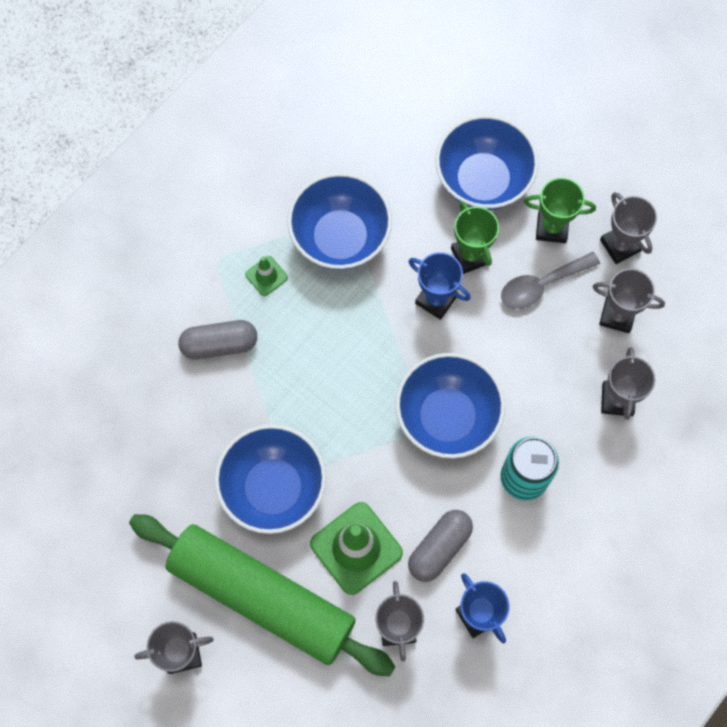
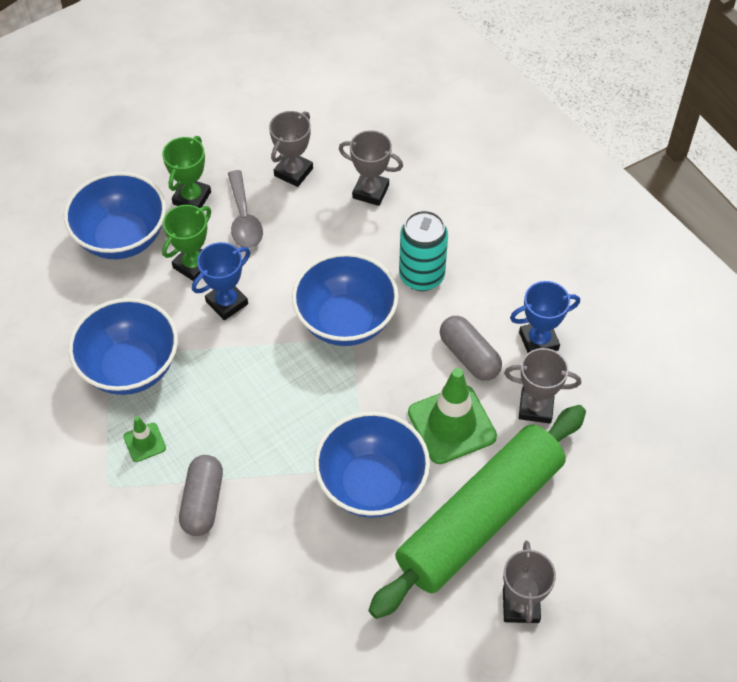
camera: 75 degrees left, 15 degrees down
(470, 255) = (193, 265): green trophy -> green trophy turned 45 degrees counterclockwise
(620, 245) = (229, 153): grey trophy -> none

